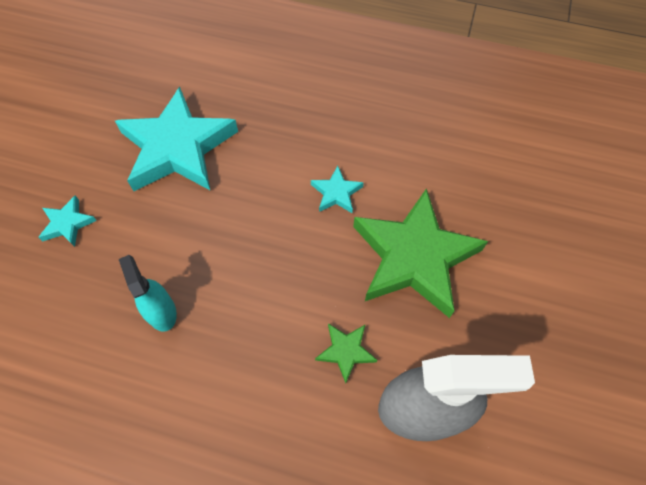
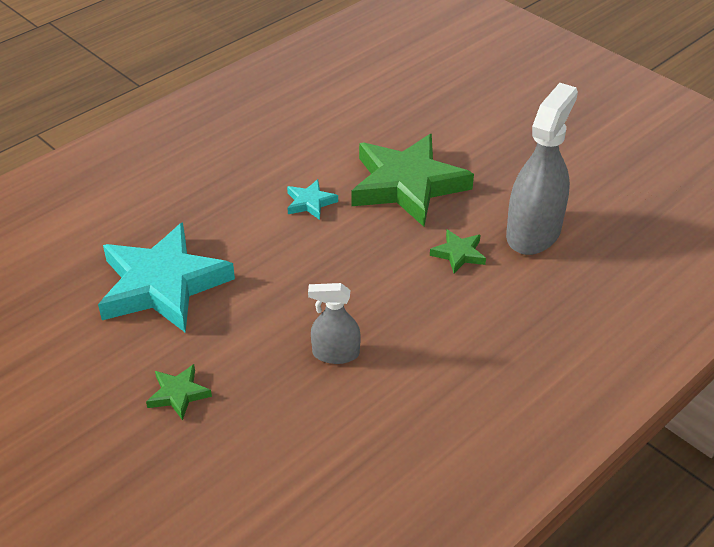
camera: 60 degrees left, 20 degrees down
(67, 223) = (178, 394): turquoise star -> green star
(161, 311) = (335, 353): turquoise spray bottle -> grey spray bottle

